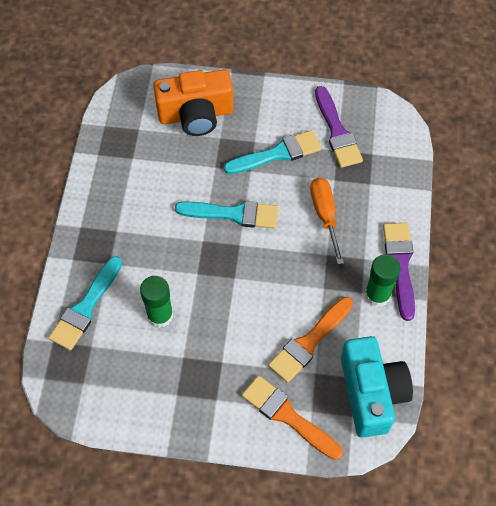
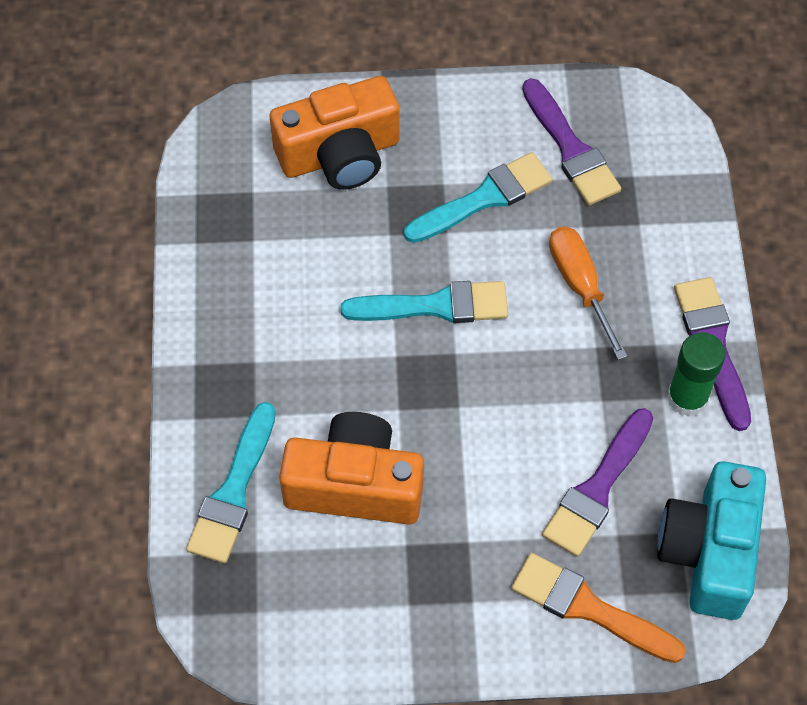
camera: 10 degrees left, 0 degrees up
(160, 315) = (355, 485): green glue stick -> orange camera
(309, 342) = (597, 488): orange brush -> purple brush
(371, 393) = (709, 552): turquoise camera -> turquoise camera turned 150 degrees counterclockwise

